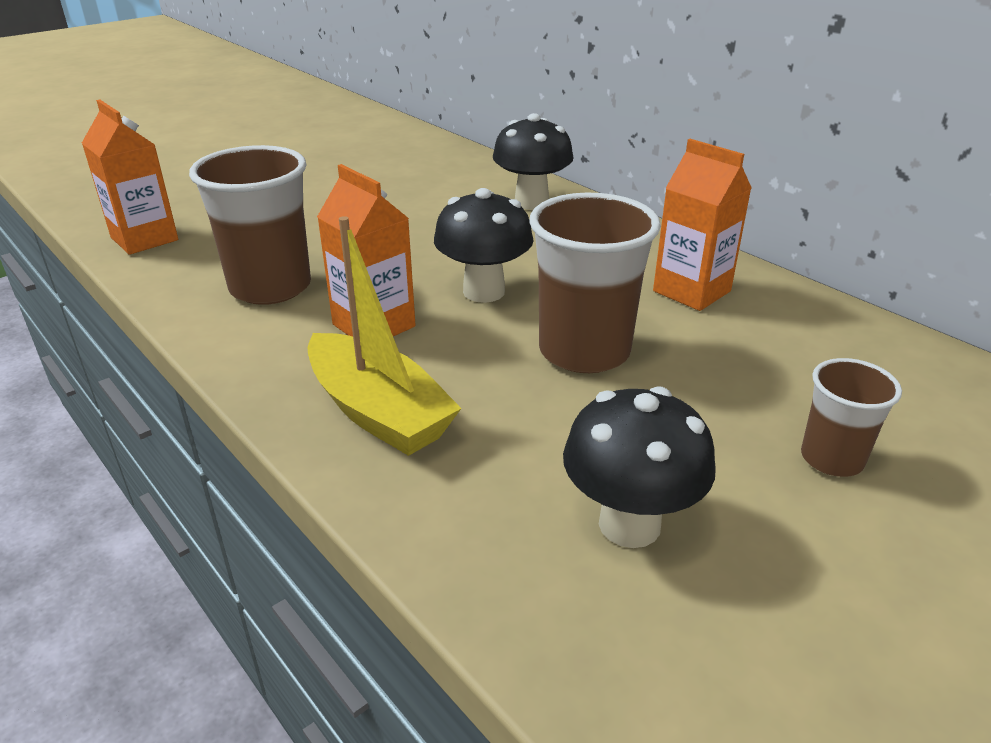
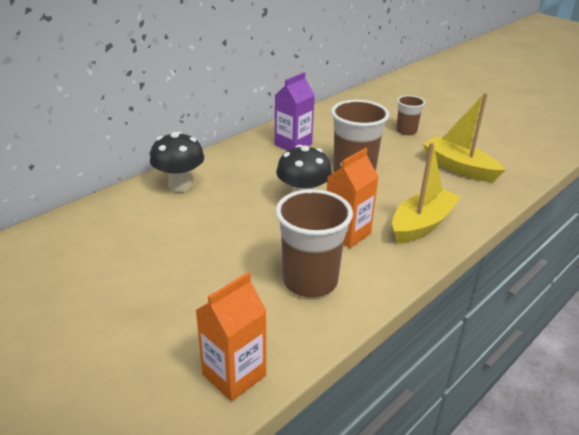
camera: 95 degrees left, 0 degrees up
(629, 524) = (459, 168): black mushroom -> yellow boat
(691, 291) = (293, 144): orange carton -> purple carton

